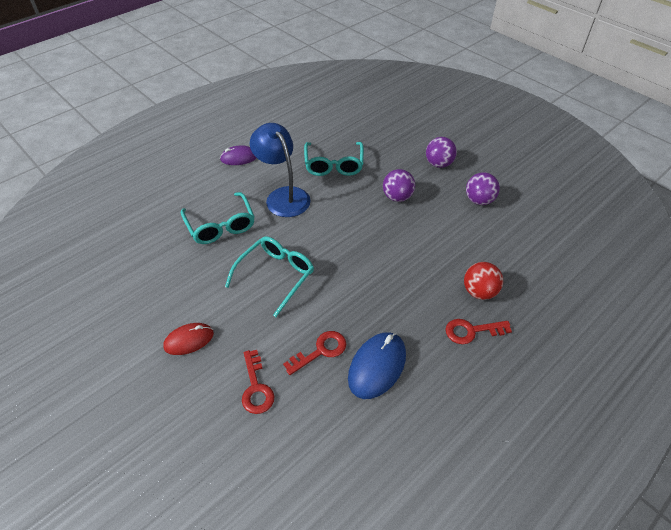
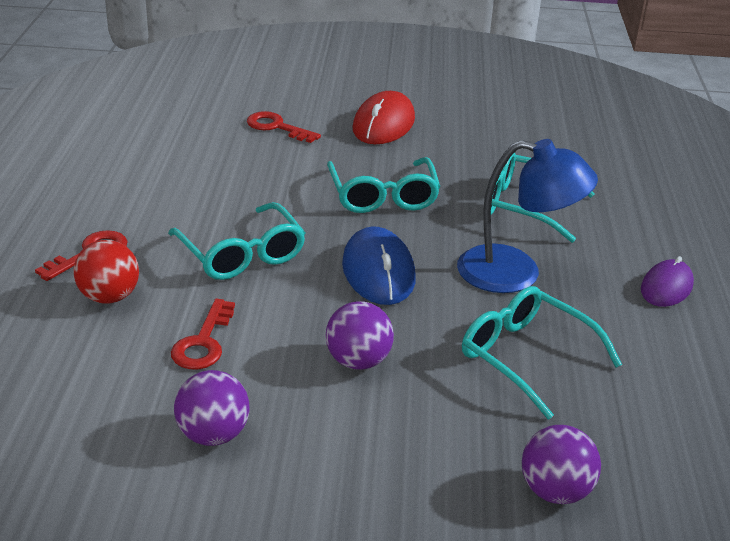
camera: 135 degrees right, 15 degrees down
(189, 340) = (383, 124): red mouse -> red mouse, size x1.52
(320, 351) = (249, 168): red key -> red key (203, 342)
(377, 366) = (177, 183): blue mouse -> blue mouse (378, 272)
(391, 280) = (241, 254): none -> turquoise glasses
(438, 164) = (358, 470): purple ball -> purple ball (555, 491)

